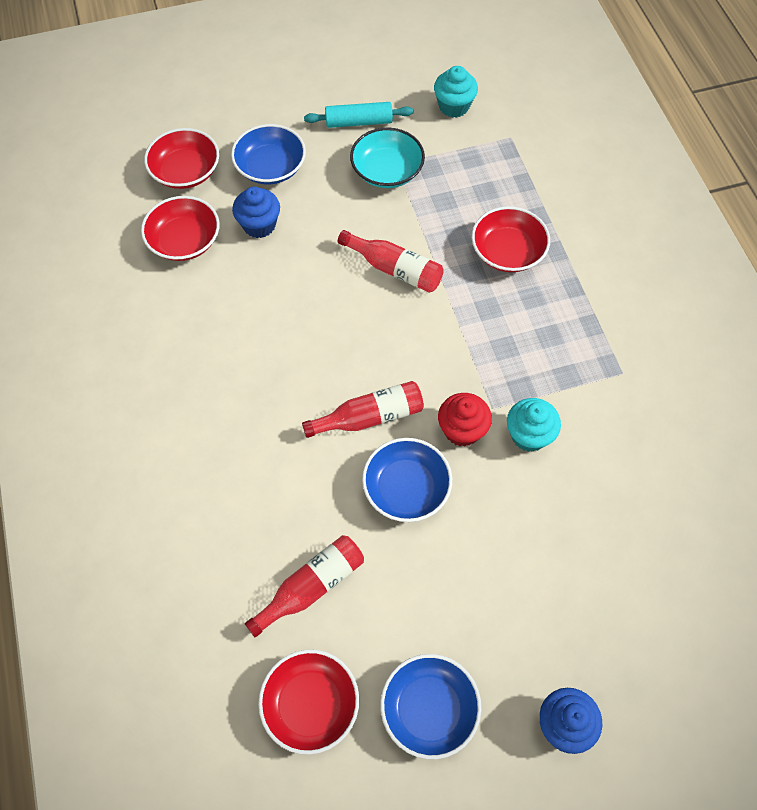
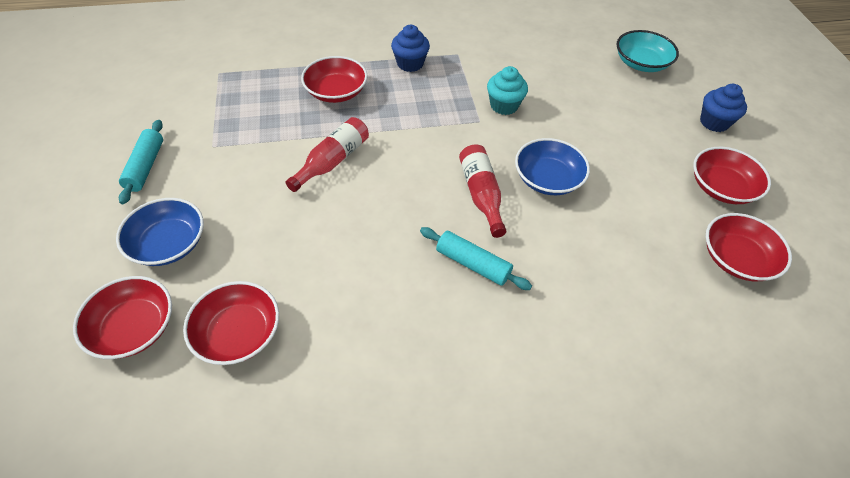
camera: 85 degrees left, 10 degrees down
(259, 225) = (243, 259): blue cupcake -> blue cupcake (410, 64)
(273, 414) = (473, 264): none -> turquoise rolling pin
(311, 587) = (638, 249): red bottle -> none
(387, 171) = (218, 153): turquoise bowl -> turquoise bowl (641, 63)
(429, 709) = (721, 187): blue bowl -> red bowl
(454, 106) = (164, 100): turquoise cupcake -> none
(462, 430) = (497, 140): red cupcake -> none

